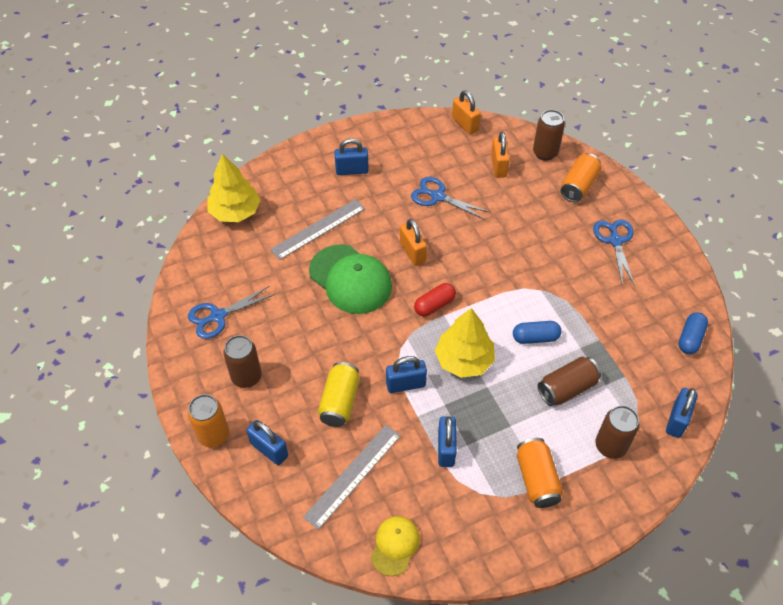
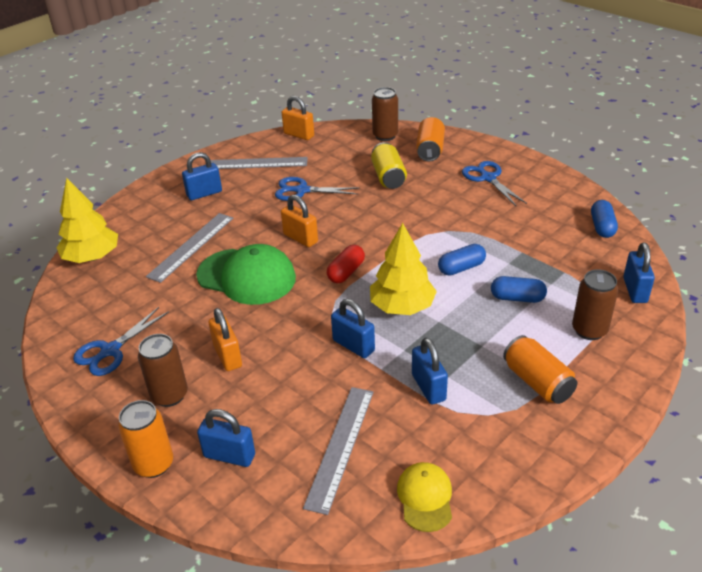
camera: 20 degrees left, 15 degrees down
(339, 402) = (289, 383): yellow can -> yellow can (388, 177)
(406, 384) = (353, 345): blue padlock -> blue padlock turned 75 degrees clockwise
(411, 148) = (256, 163): none -> grey ruler
(498, 166) = (348, 155): orange padlock -> orange padlock (227, 356)
(567, 388) = (517, 298): brown can -> blue capsule

